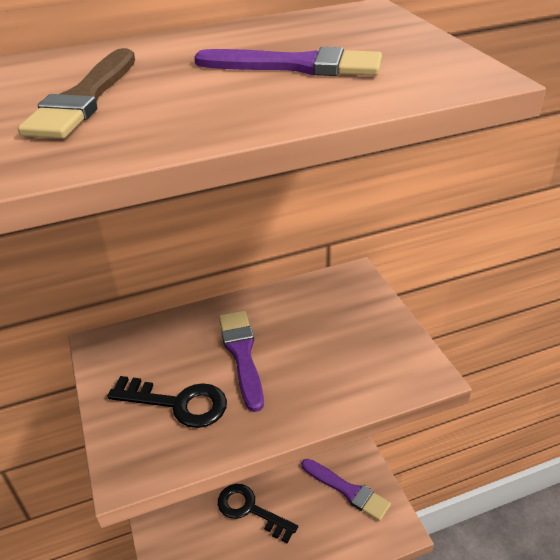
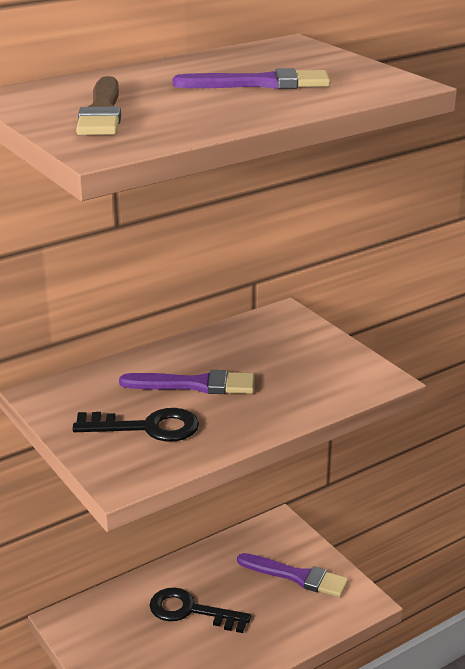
camera: 15 degrees left, 10 degrees down
(242, 354) = (195, 385): purple brush -> purple brush turned 120 degrees clockwise

